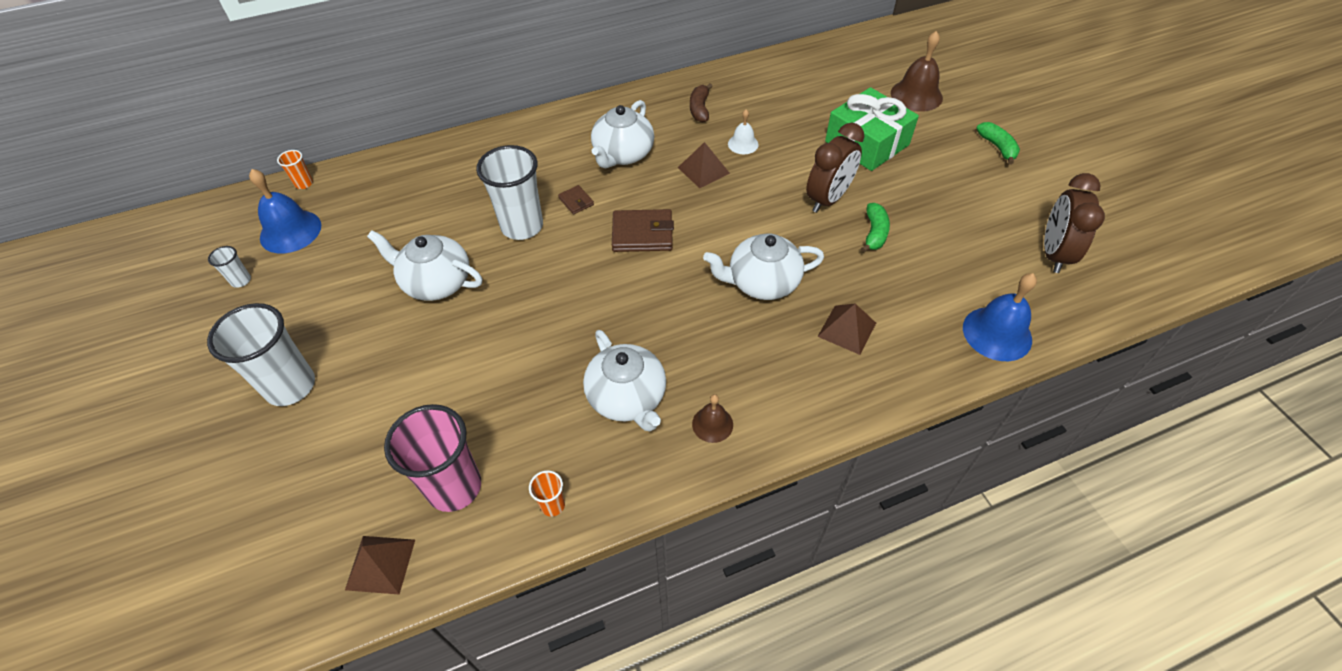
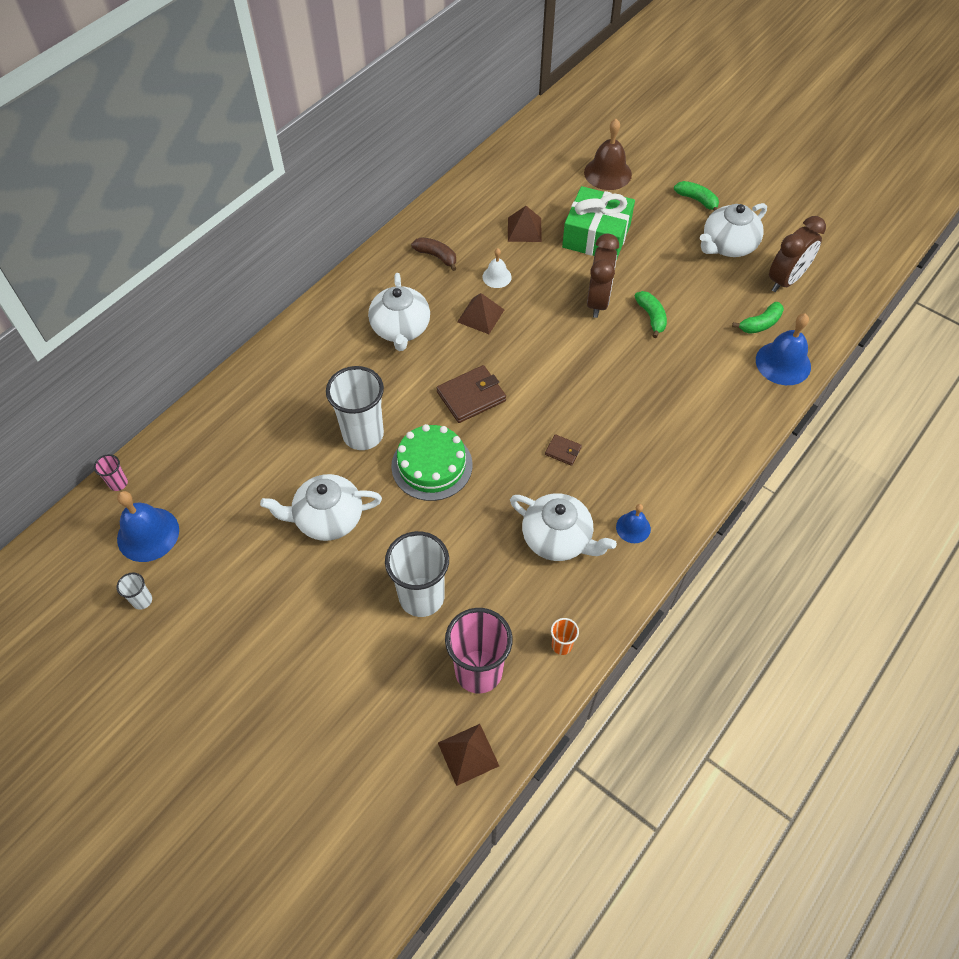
camera: 30 degrees left, 5 degrees up
(290, 386) = (275, 665): white cup -> white cup (421, 597)
(304, 183) = (118, 483): orange cup -> pink cup
(560, 277) = (432, 465): none -> green cake
(576, 201) = (393, 391): brown wallet -> brown wallet (563, 451)
(700, 109) = (436, 256): brown banana -> brown banana turned 150 degrees clockwise
(712, 424) = (633, 528): brown bell -> blue bell
(762, 282) = (594, 397): white teapot -> white teapot (727, 245)
(847, 329) = (680, 407): brown pyramid -> brown pyramid (524, 229)
(994, 285) = (760, 324): none -> green banana
(1053, 254) = (786, 280): brown clock -> brown clock turned 120 degrees counterclockwise

